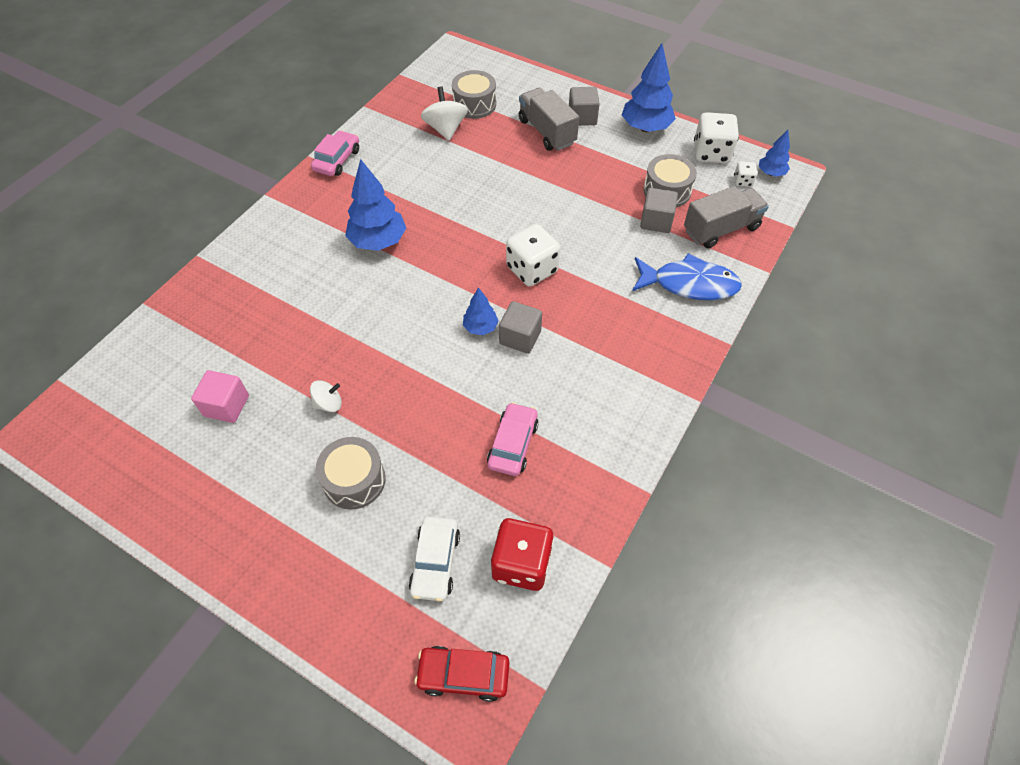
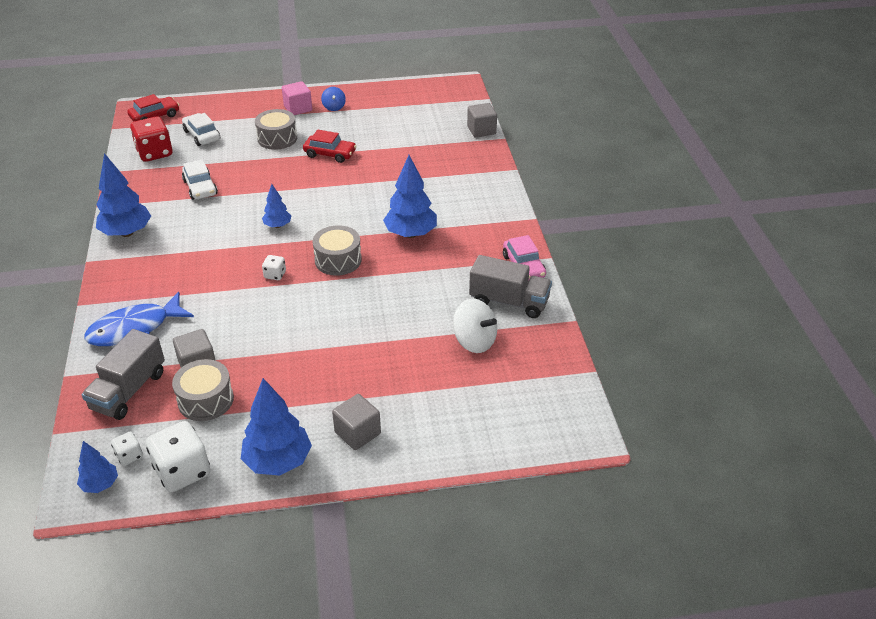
camera: 140 degrees right, 15 degrees down
(226, 406) = (385, 129): pink cube -> pink cube (298, 108)
(226, 500) = (334, 107): none -> blue spinning top
(328, 404) = (330, 154): white spinning top -> red car
(474, 104) = (480, 381): grey drum -> grey drum (338, 260)
(513, 444) = (200, 187): pink car -> white car
(520, 337) = (244, 233): grey cube -> grey cube (481, 130)
(532, 269) = (275, 275): white dice -> white dice, size x0.49
(547, 132) = (377, 394): grey truck -> grey truck (509, 301)
(637, 418) = (127, 233): none -> blue tree

